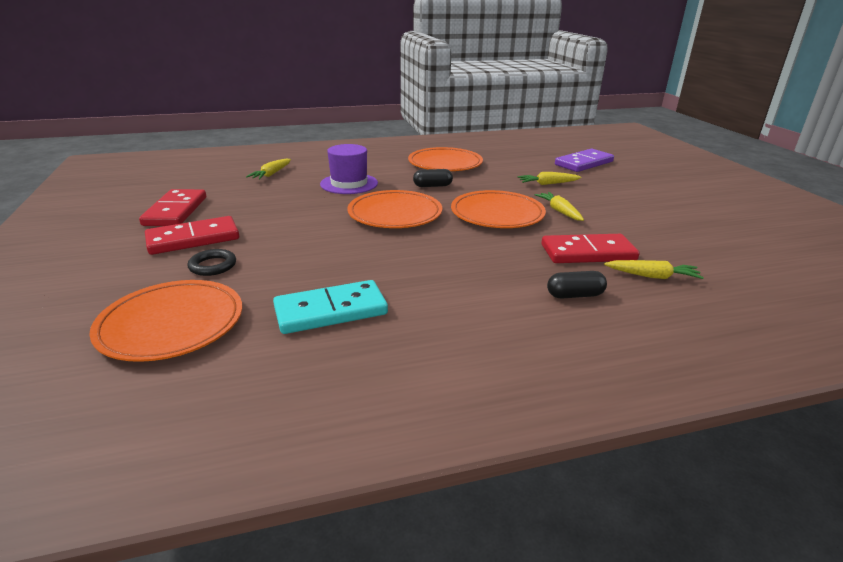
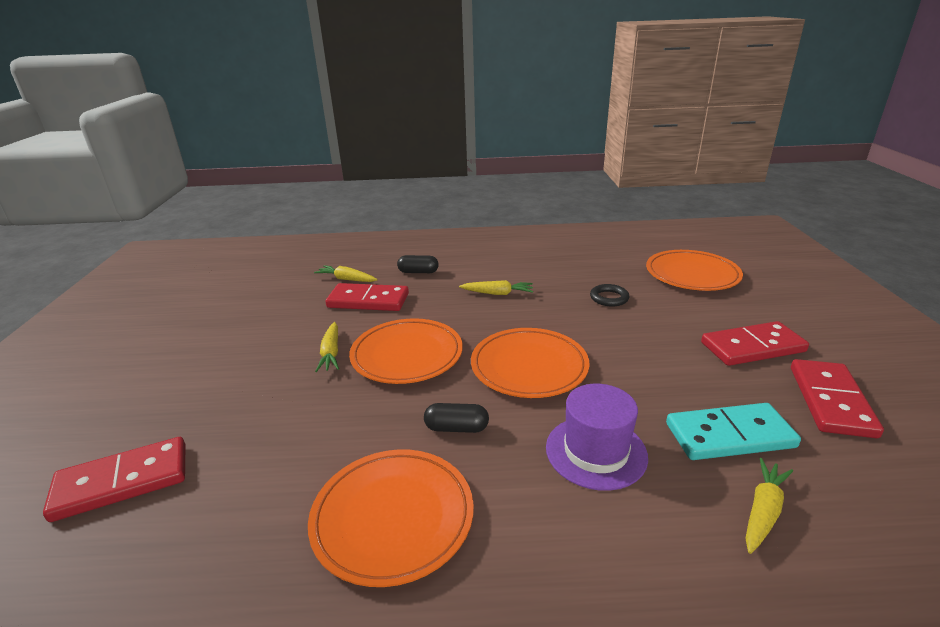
camera: 165 degrees left, 0 degrees up
(213, 266) = (702, 314): black ring -> black ring (609, 298)
(331, 311) = (588, 274): turquoise domino -> turquoise domino (729, 435)
(548, 184) = (276, 414): yellow carrot -> yellow carrot (497, 293)
(583, 163) = (122, 482): purple domino -> red domino

